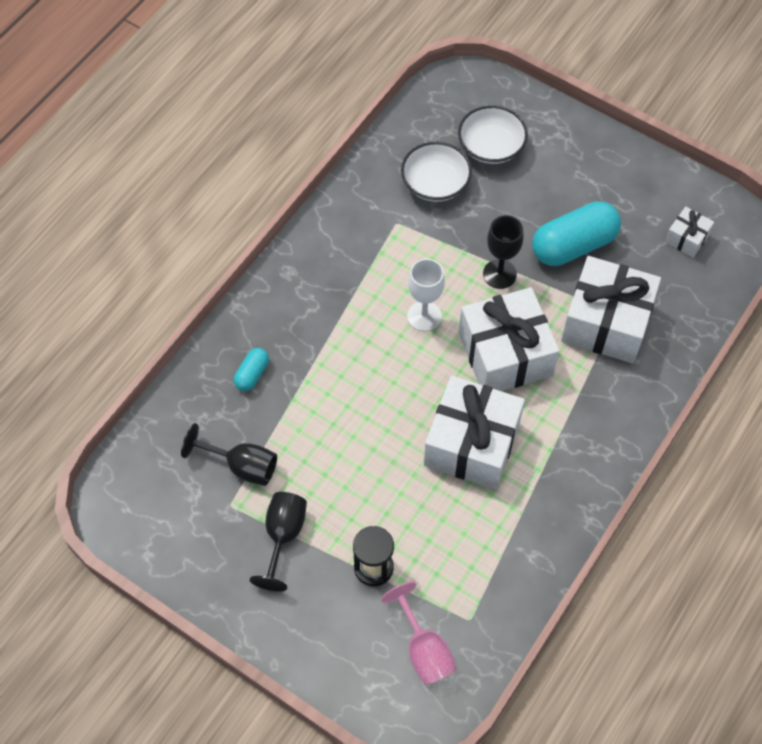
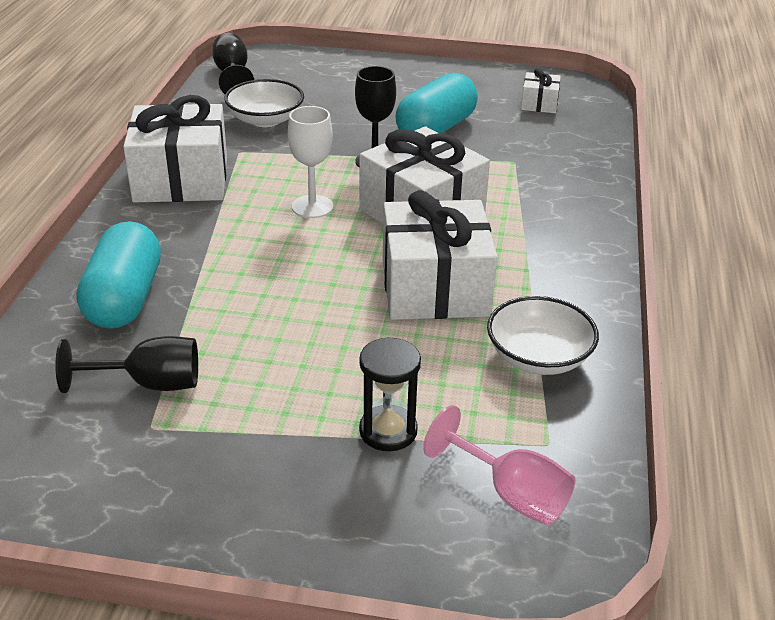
camera: 25 degrees left, 25 degrees down
(252, 374) = (125, 299): turquoise capsule -> turquoise capsule, size x2.05
(283, 536) = (244, 437): black goblet -> black goblet (232, 75)
(491, 146) = (308, 88): white bowl -> white bowl (538, 357)
(606, 323) = (509, 169): white gift -> white gift (181, 179)

